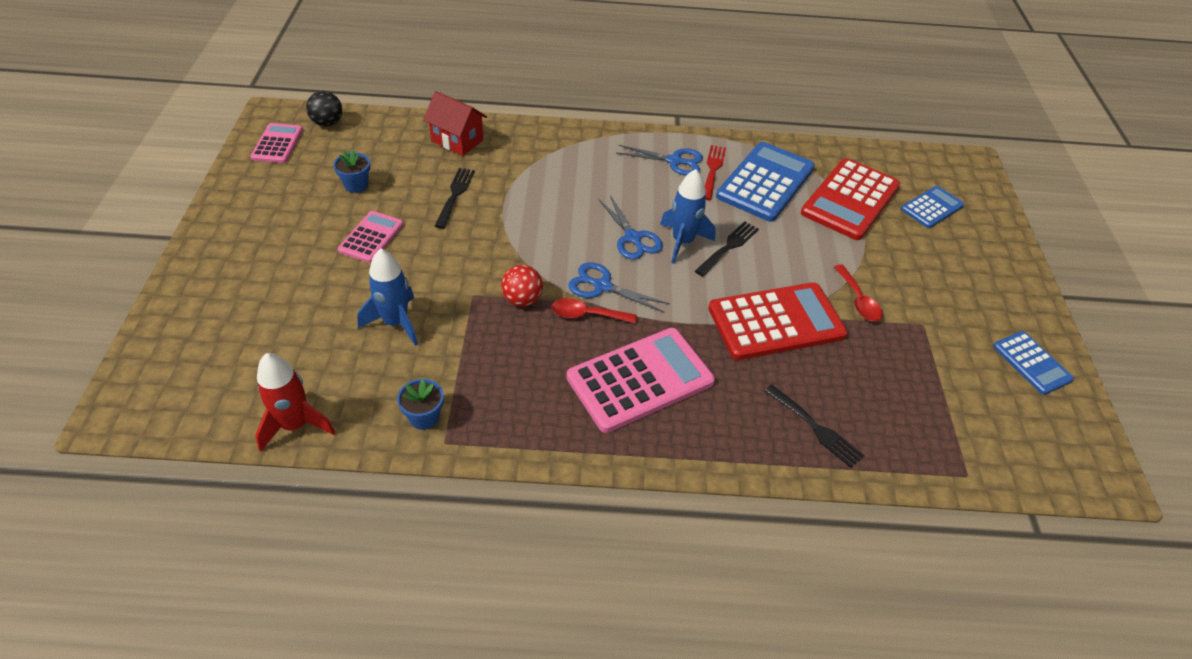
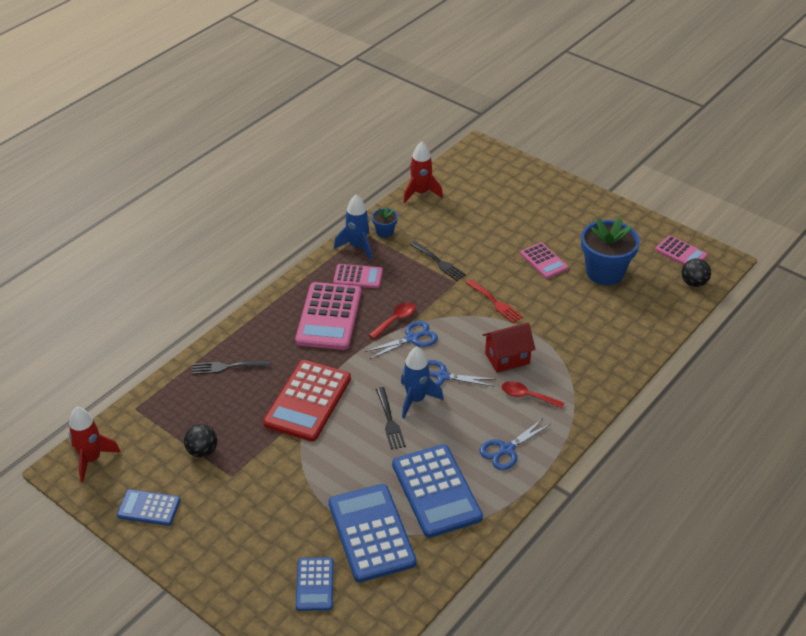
camera: 130 degrees right, 5 degrees down
(356, 185) = (605, 272): blue flower pot -> blue flower pot, size x2.11
(396, 323) = (460, 245): blue rocket -> blue rocket (357, 247)
(455, 195) = (558, 312): black fork -> black fork (439, 262)
(457, 141) = (624, 339): red house -> red house (507, 358)
(522, 299) = (433, 300): red ball -> none
(543, 393) = (358, 277): none -> pink calculator
(713, 170) = (477, 467): red fork -> red fork (495, 302)
(850, 200) = (371, 533): red calculator -> blue calculator
(858, 300) = (282, 456): red spoon -> red spoon (527, 396)
(931, 367) = (202, 451): none -> black ball
(1063, 460) = (91, 459): none -> red rocket

